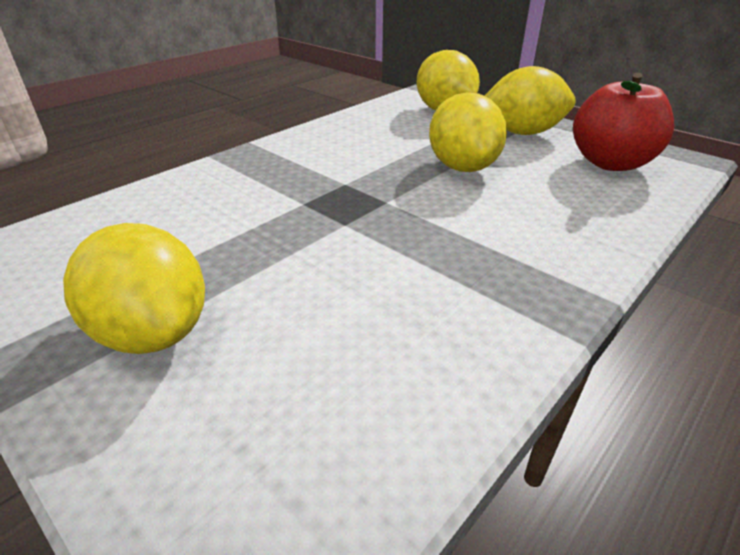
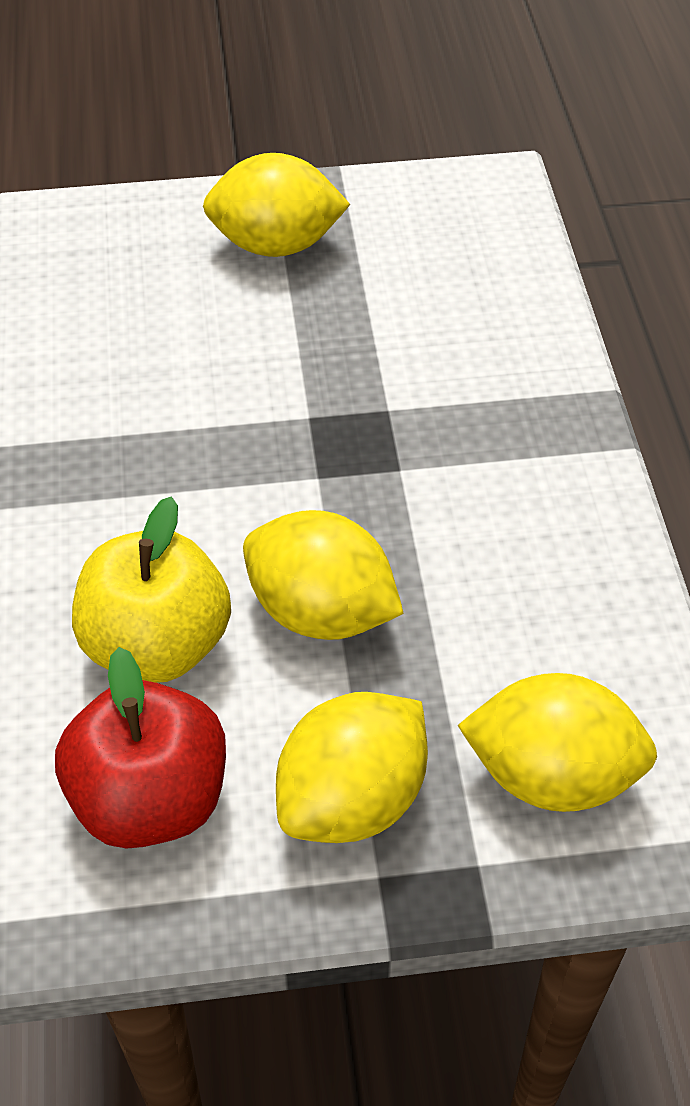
camera: 130 degrees right, 15 degrees up
(558, 194) = (157, 644): none -> yellow apple

